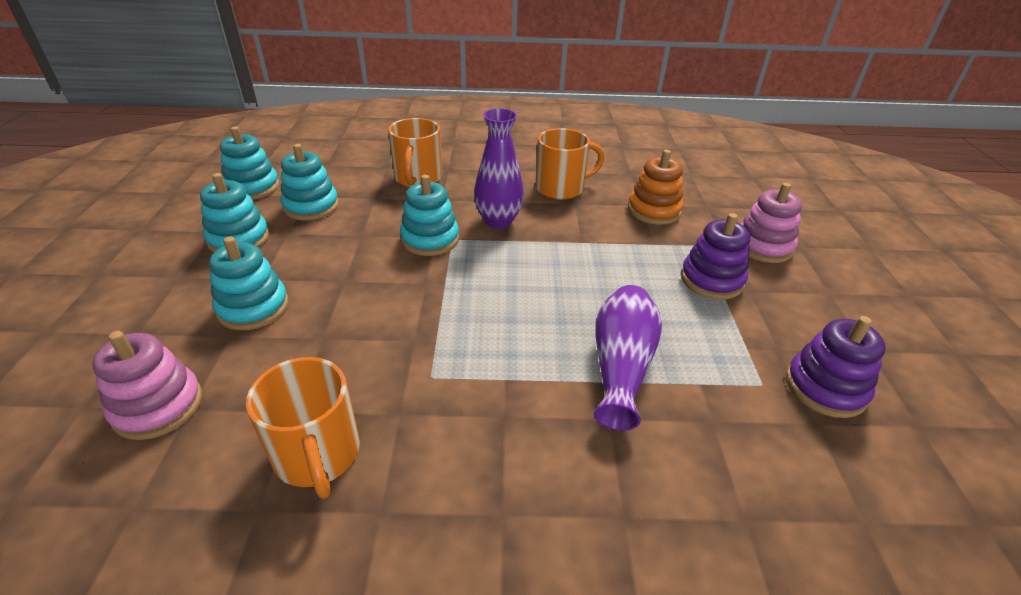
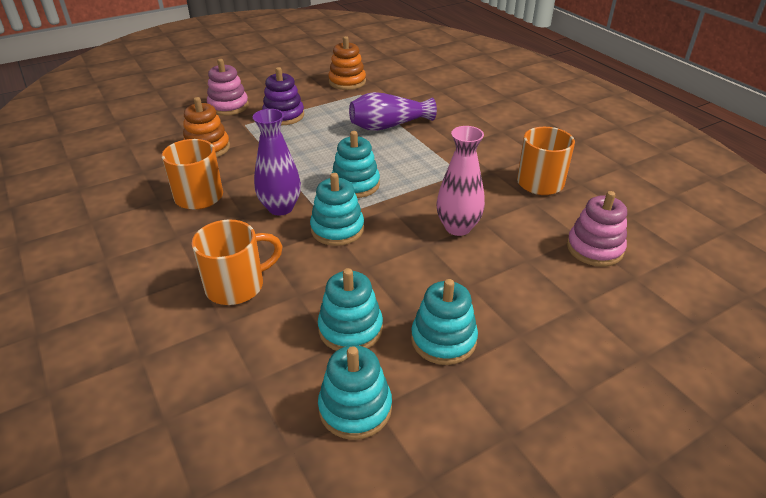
camera: 120 degrees left, 0 degrees up
(253, 307) = (497, 268): turquoise stacking toy -> turquoise stacking toy (355, 184)
(338, 314) = (458, 227): none -> pink vase
(825, 388) = (347, 82): purple stacking toy -> orange stacking toy

